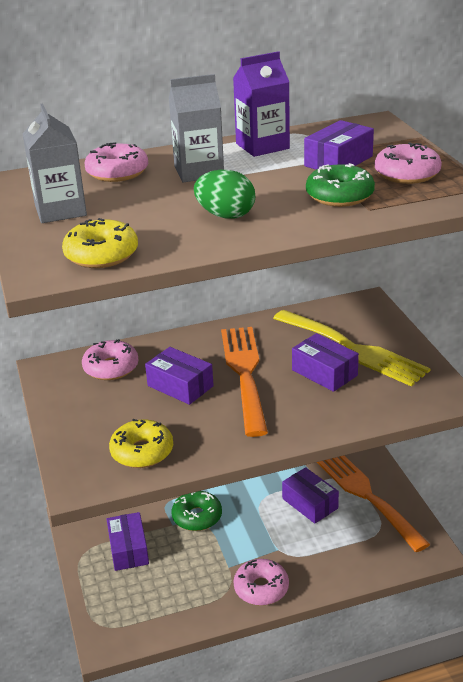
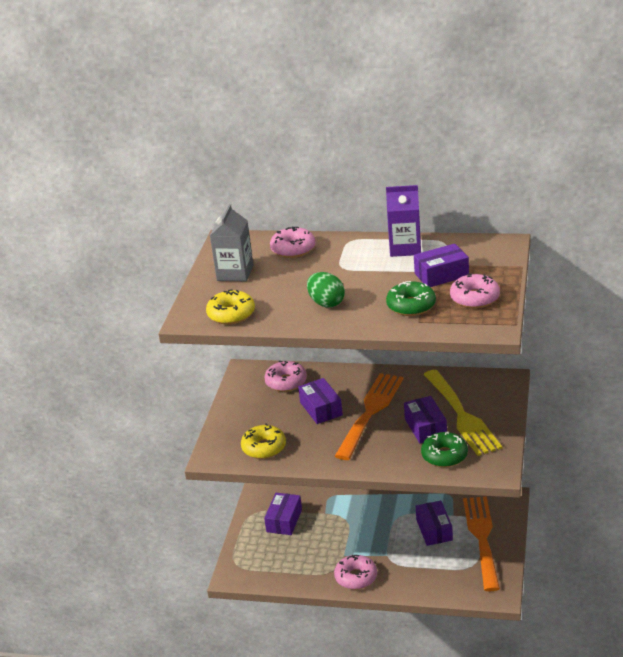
camera: 30 degrees right, 0 degrees up
(197, 517) = (345, 513): green donut -> green donut (444, 455)
(199, 171) = (343, 261): grey carton -> none

